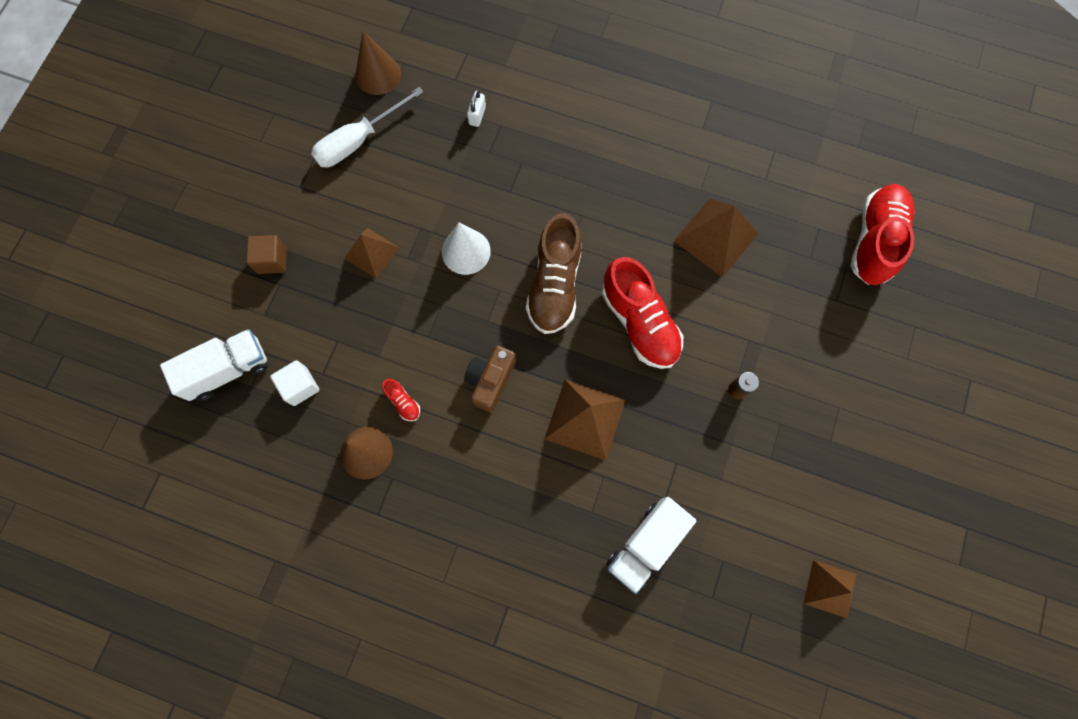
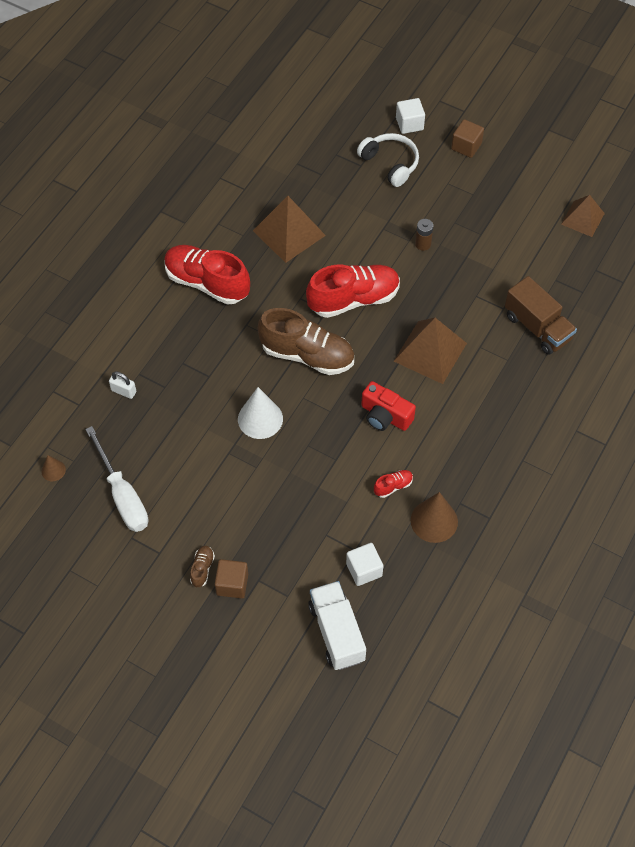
camera: 80 degrees left, 15 degrees down
(286, 229) = (202, 569): none -> brown shoe
(371, 252) = (244, 496): brown pyramid -> none
(378, 74) = (53, 470): brown cone -> brown cone, size x0.52
(490, 380) = (385, 416): brown camera -> red camera
(646, 544) = (537, 327): white truck -> brown truck
(849, 334) = (390, 163): none -> white headphones
(874, 241) = (316, 131): red shoe -> red shoe (207, 283)
(905, 423) = (466, 146): none -> brown cube
(920, 348) = (409, 124): none -> white cube

